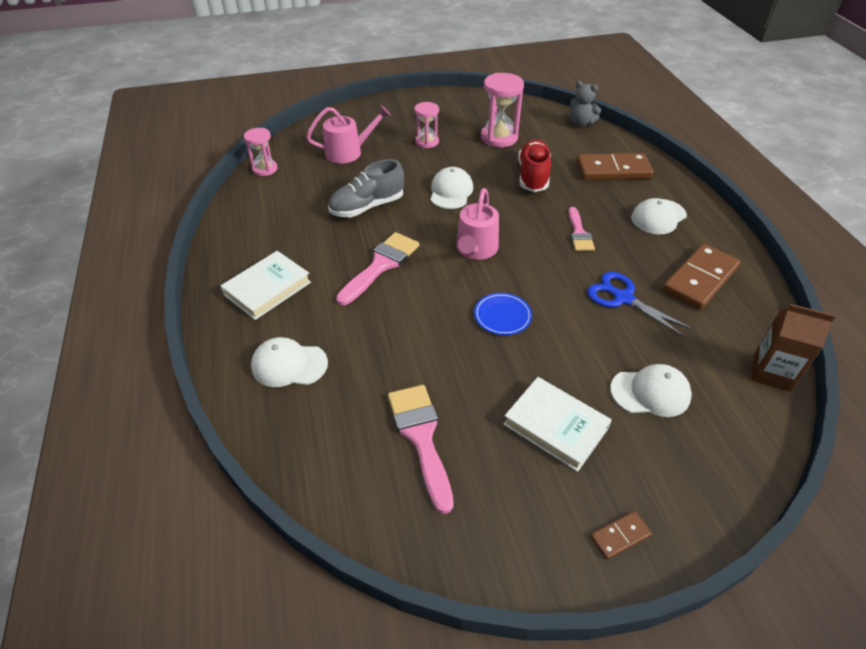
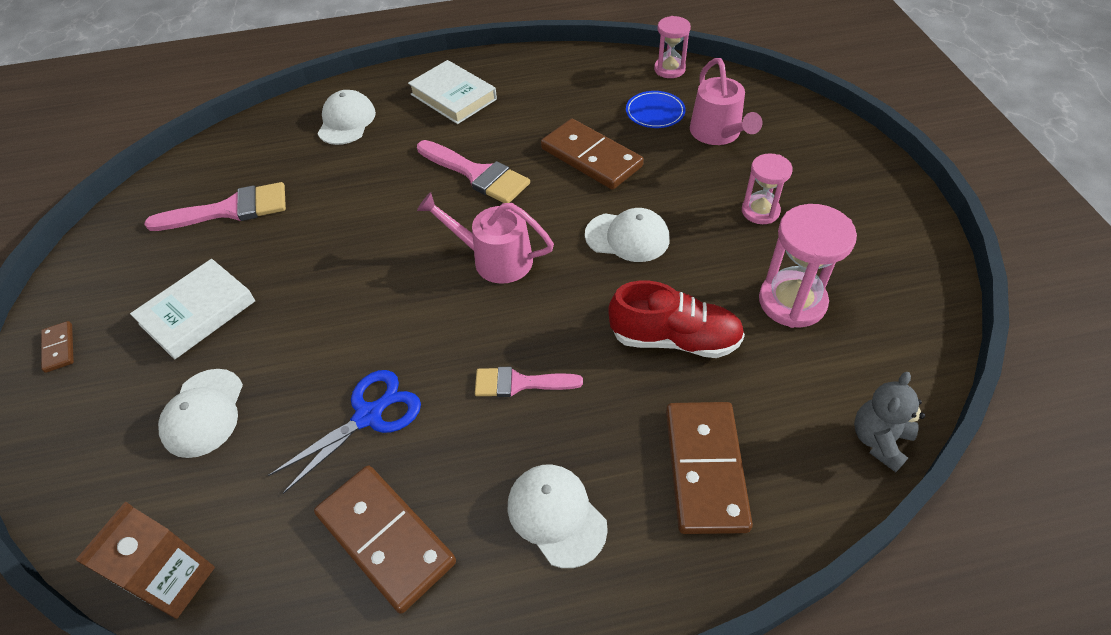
camera: 95 degrees right, 5 degrees up
(367, 207) = (591, 157): grey shoe -> brown domino
(502, 316) = (368, 279): blue plate -> blue plate (655, 112)

